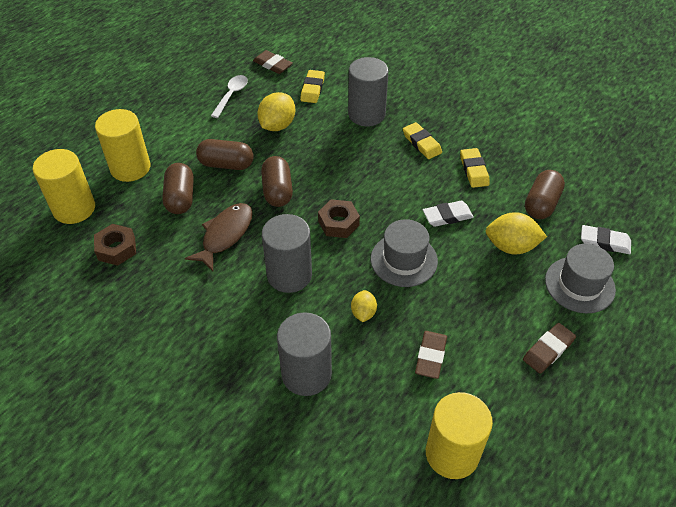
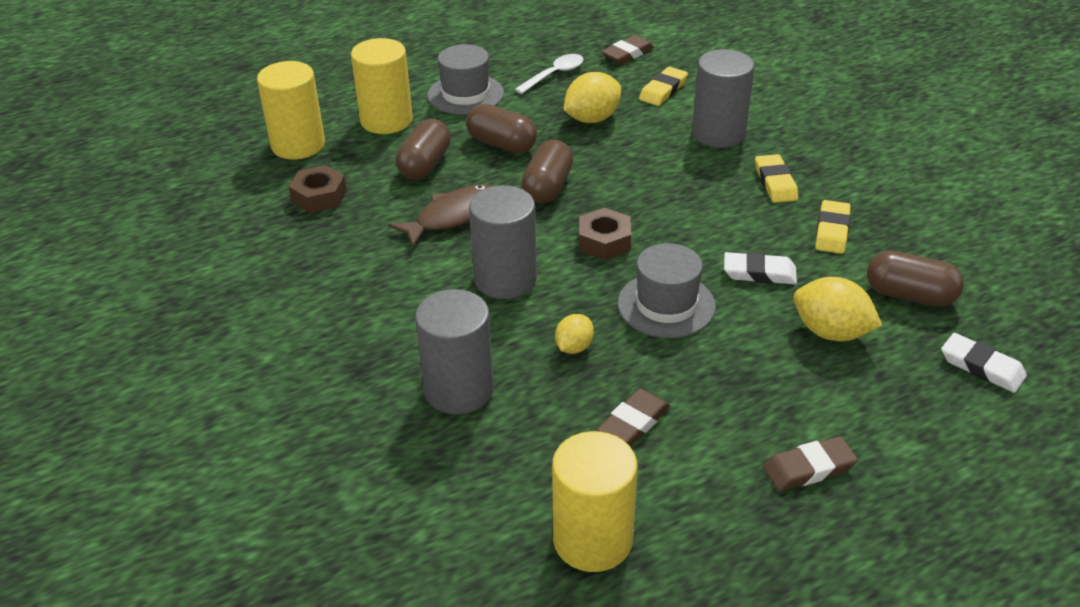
camera: 25 degrees right, 10 degrees down
(273, 65) = (627, 54): brown eraser -> brown eraser turned 75 degrees clockwise
(541, 204) = (910, 295): brown capsule -> brown capsule turned 60 degrees clockwise
(579, 285) = (908, 406): grey hat -> grey hat (465, 94)

